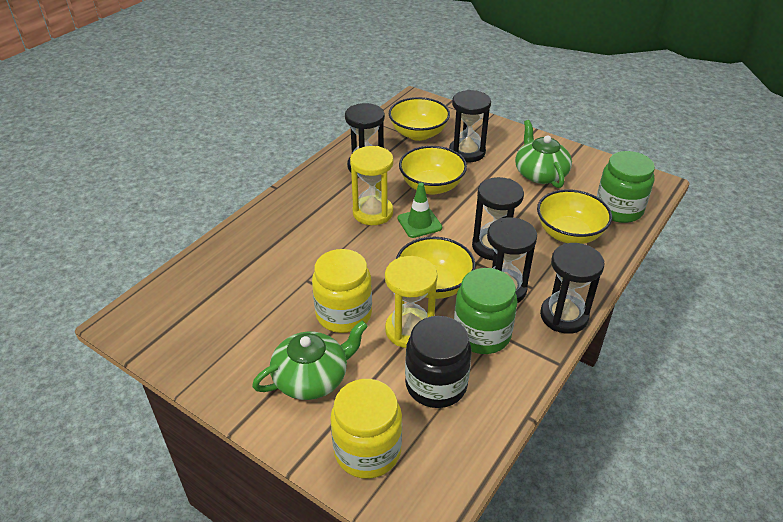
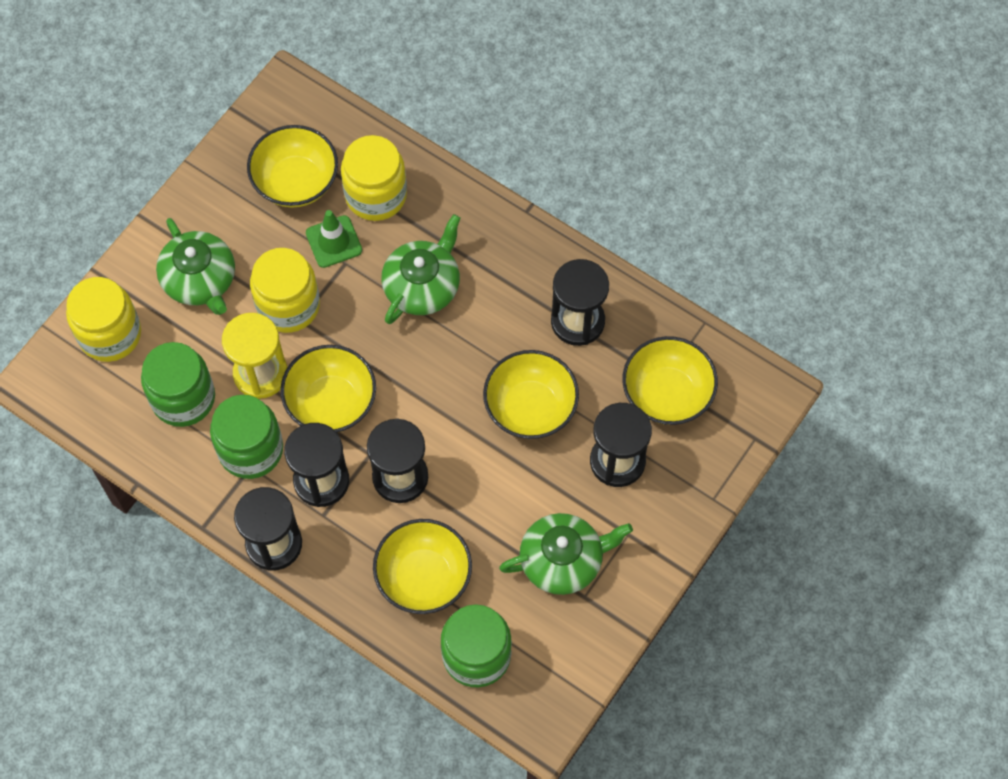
camera: 90 degrees right, 25 degrees up
(221, 313) = (296, 181): none -> yellow bowl
(245, 263) = (376, 195): none -> yellow jar
(332, 237) = (422, 285): none -> green teapot
(373, 213) = (471, 332): yellow hourglass -> none
(419, 223) = (448, 389): green traffic cone -> green traffic cone (334, 242)
(436, 384) = (183, 398): black jar -> green jar

